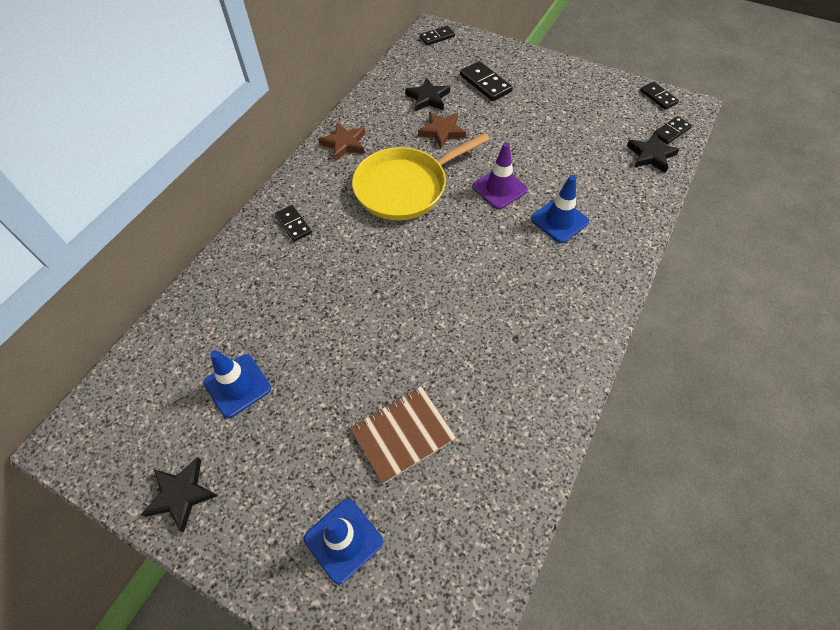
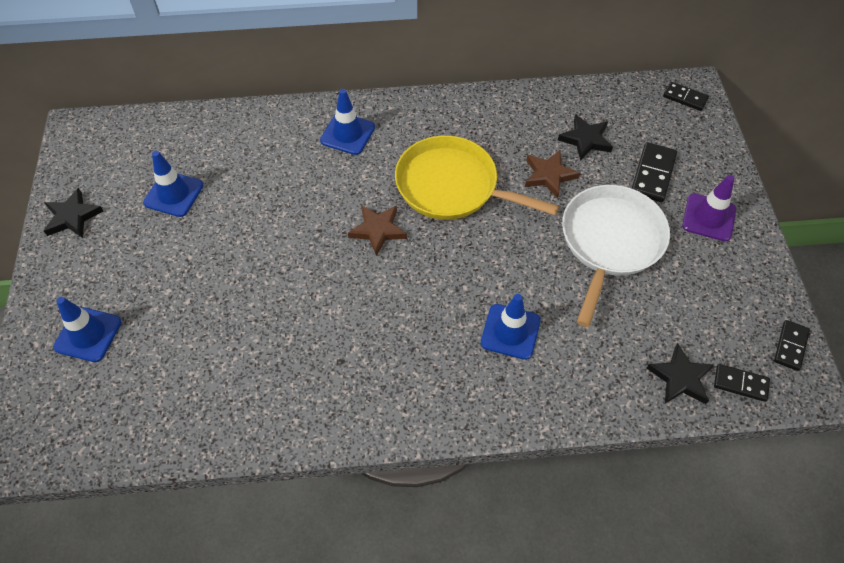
camera: 55 degrees right, 0 degrees up
(293, 224) = (347, 134): black domino -> blue traffic cone
(344, 144) = (468, 113): brown star -> brown star (378, 230)
(403, 434) = (194, 325): brown notebook -> none
(499, 188) = (512, 260): purple traffic cone -> purple traffic cone (708, 217)
(523, 131) = (610, 242): none -> white pan

